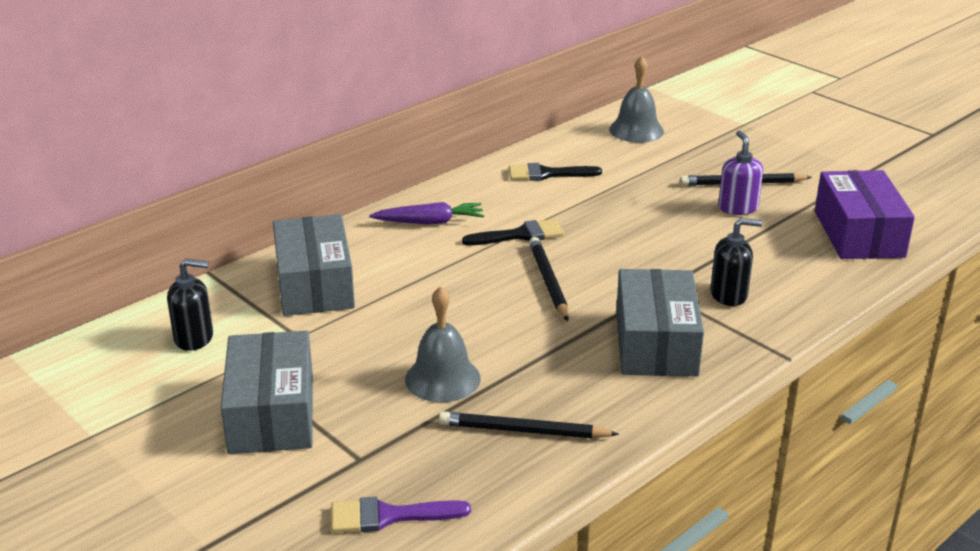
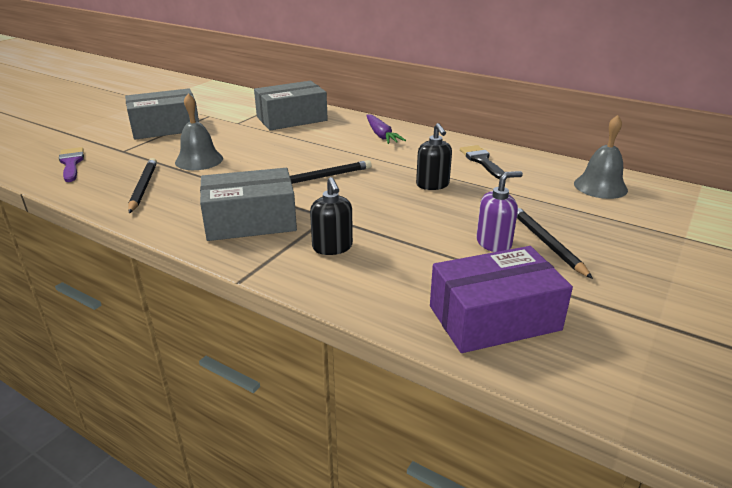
camera: 75 degrees right, 0 degrees up
(194, 338) = (231, 104): black soap dispenser -> black soap dispenser (432, 185)
(520, 235) = (382, 162): black brush -> none

